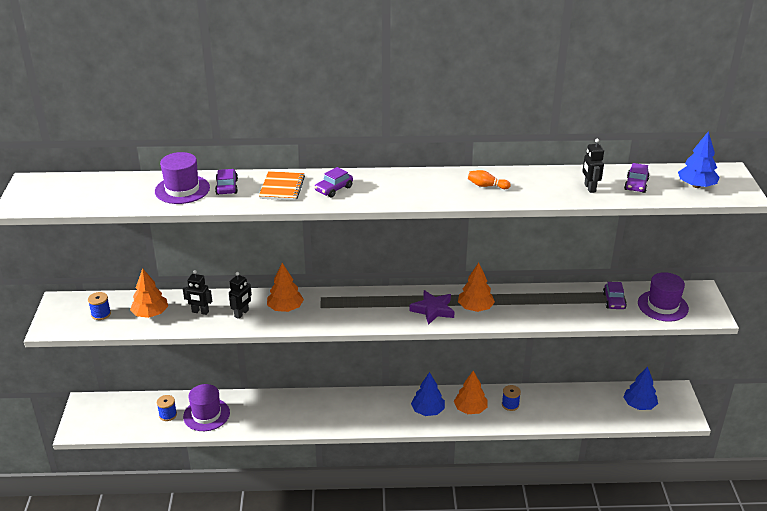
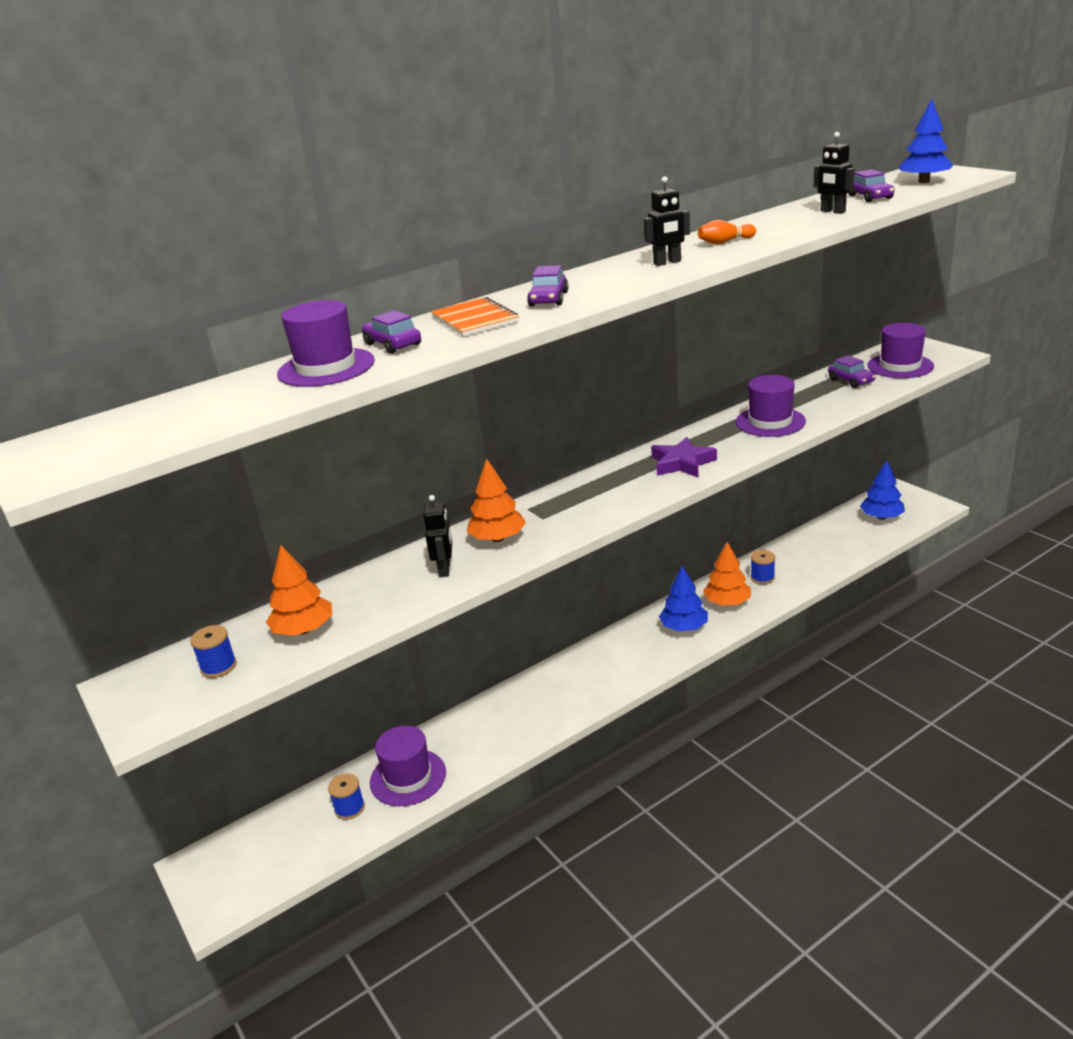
camera: 30 degrees left, 5 degrees down
(200, 312) = (380, 594): black robot -> black robot (667, 262)
(475, 308) = (725, 442): orange tree -> none
(520, 307) = (770, 422): none -> purple hat

